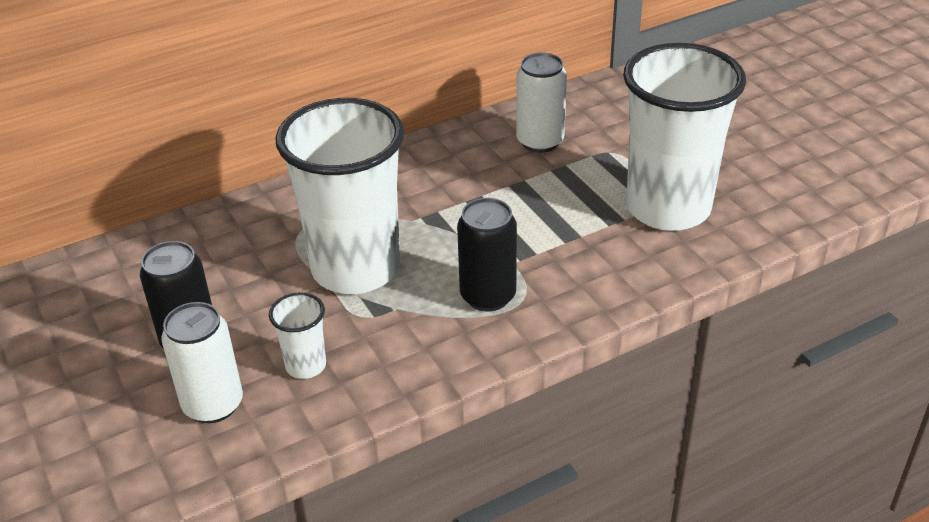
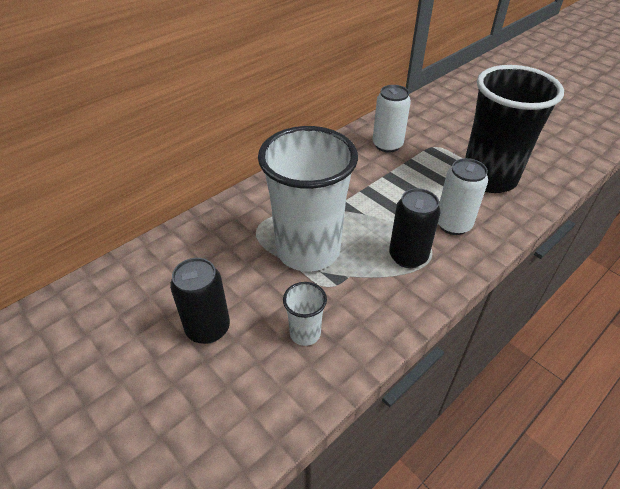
camera: 15 degrees left, 5 degrees up
(213, 404) = (247, 380): white can -> white can (453, 224)
(668, 208) = (489, 178): white cup -> black cup

